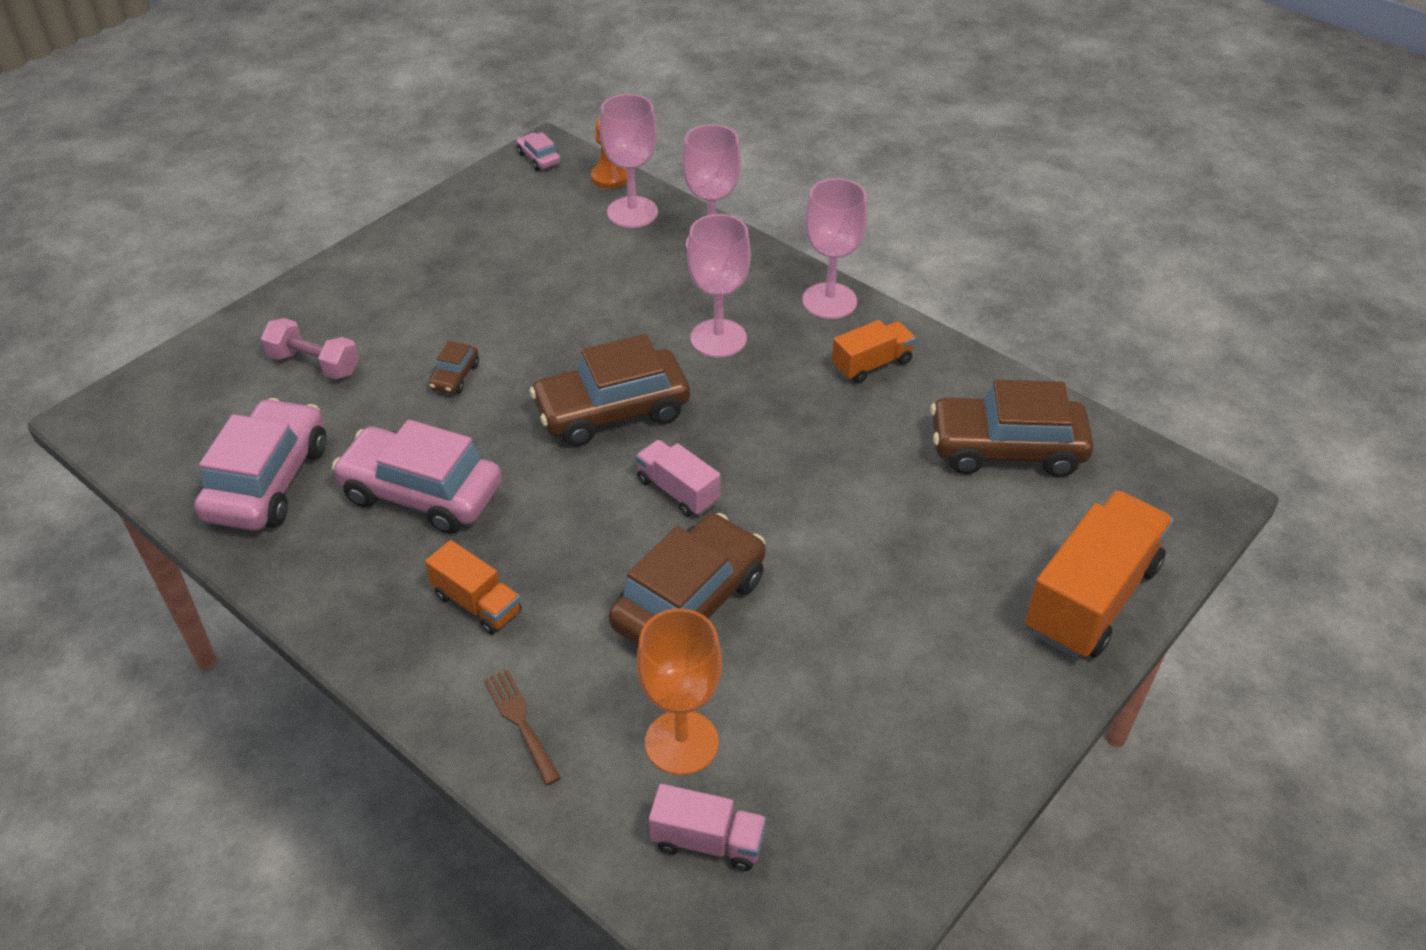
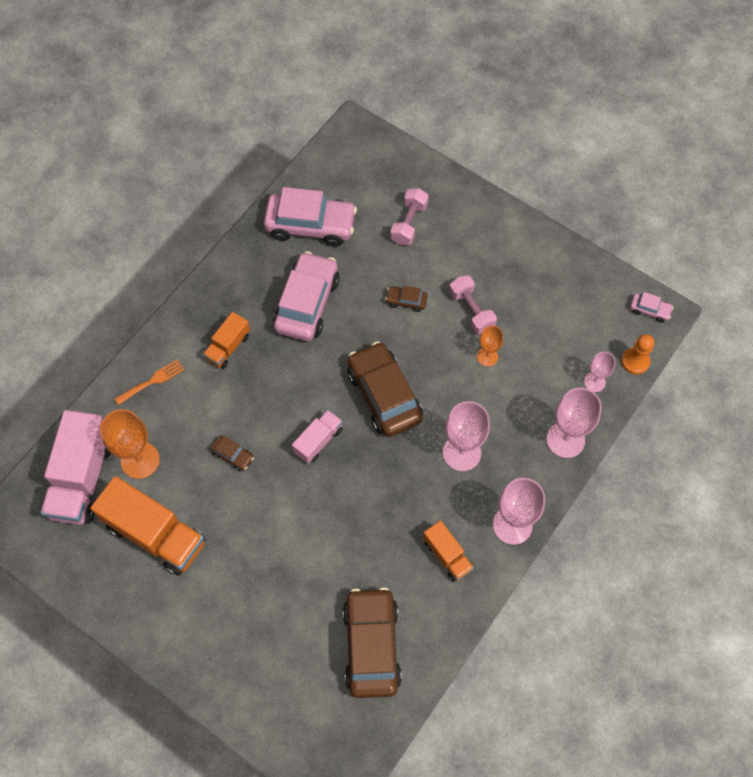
camera: 85 degrees right, 20 degrees up
(492, 311) = (471, 310): none -> pink dumbbell
(520, 722) = (152, 381): brown fork -> orange fork
(539, 158) = (649, 310): pink car -> pink car turned 60 degrees clockwise
(572, 302) = (487, 356): none -> orange goblet
(632, 212) = (594, 382): pink goblet -> pink goblet, size x0.57
(689, 602) = (233, 455): brown car -> brown car, size x0.44
(707, 841) = (83, 478): pink truck -> pink truck, size x1.88
(1091, 598) = (244, 691): orange truck -> orange truck (155, 534)

